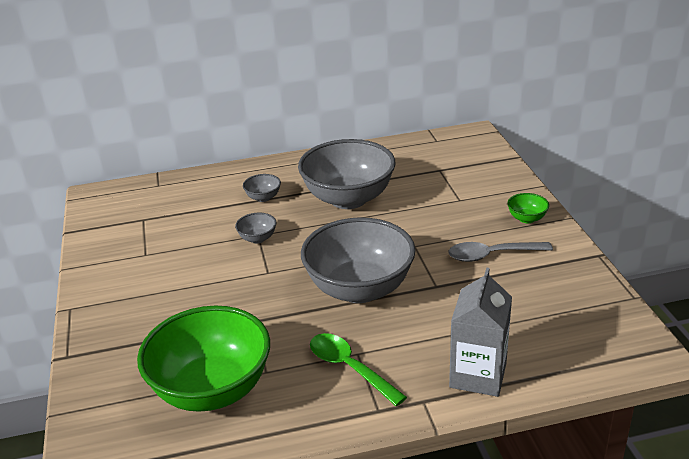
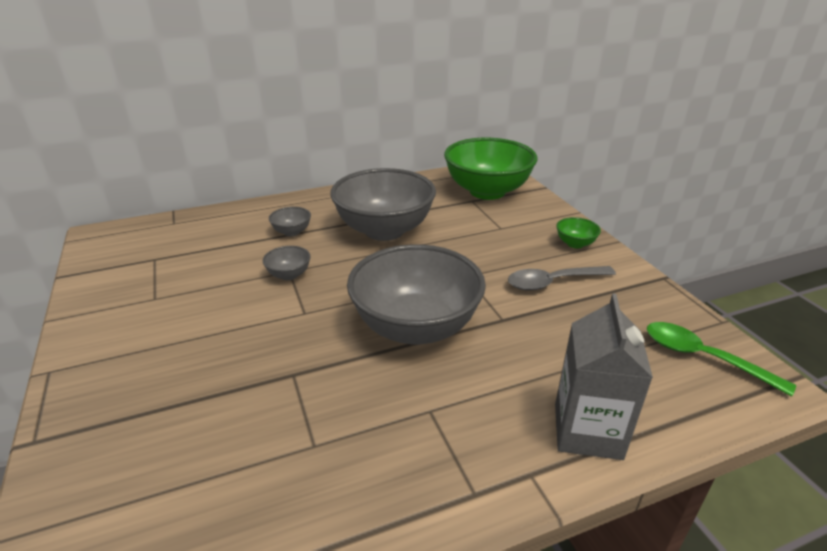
camera: 10 degrees left, 0 degrees up
(212, 389) = (241, 479): green bowl -> green bowl (487, 191)
(349, 368) = (424, 432): green spoon -> green spoon (702, 357)

